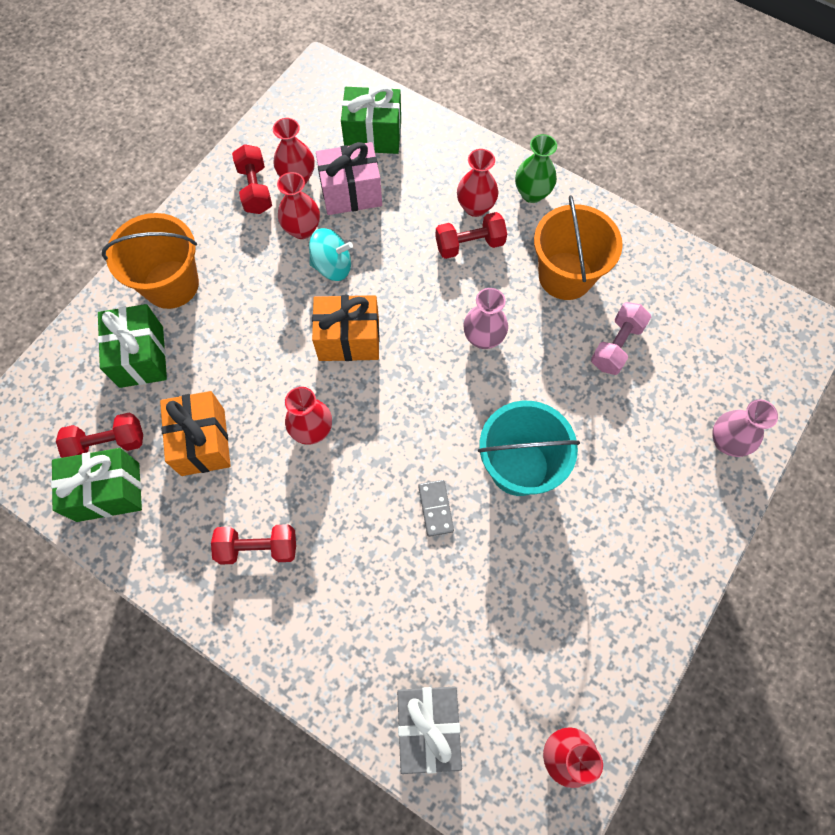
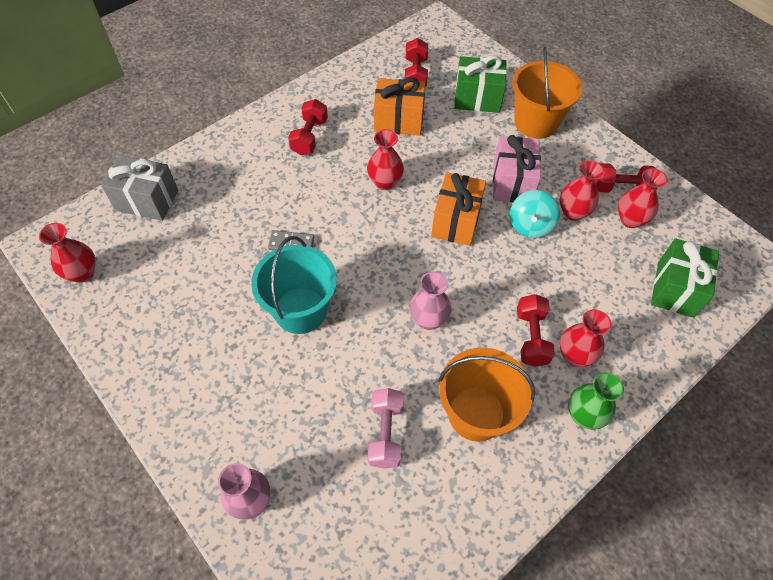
camera: 105 degrees right, 10 degrees down
(108, 492) = (380, 70): green gift -> none
(351, 193) = (607, 256): pink gift -> pink gift (512, 182)
(616, 345) = (385, 433): pink dumbbell -> pink dumbbell turned 45 degrees clockwise

